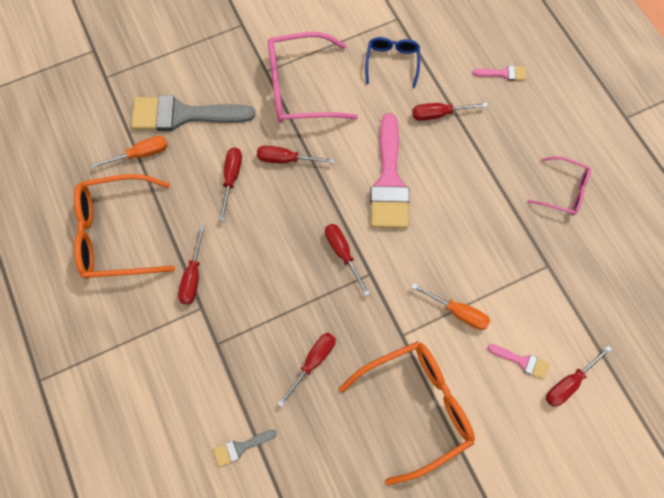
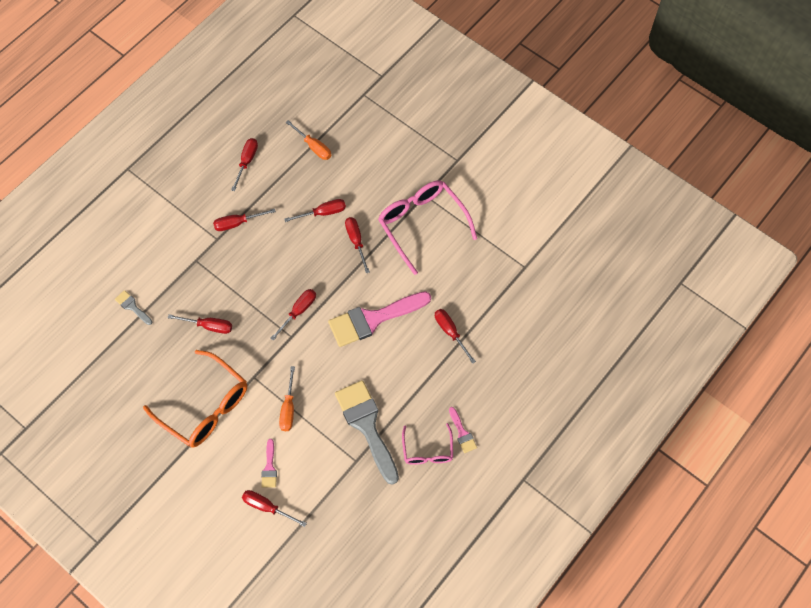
camera: 65 degrees right, 5 degrees down
(116, 234) = (247, 162): orange glasses -> red screwdriver
(183, 115) = (358, 158): grey brush -> grey brush (367, 425)
(392, 62) = (480, 279): blue glasses -> none
(503, 73) = (515, 367): pink brush -> pink brush (462, 433)

